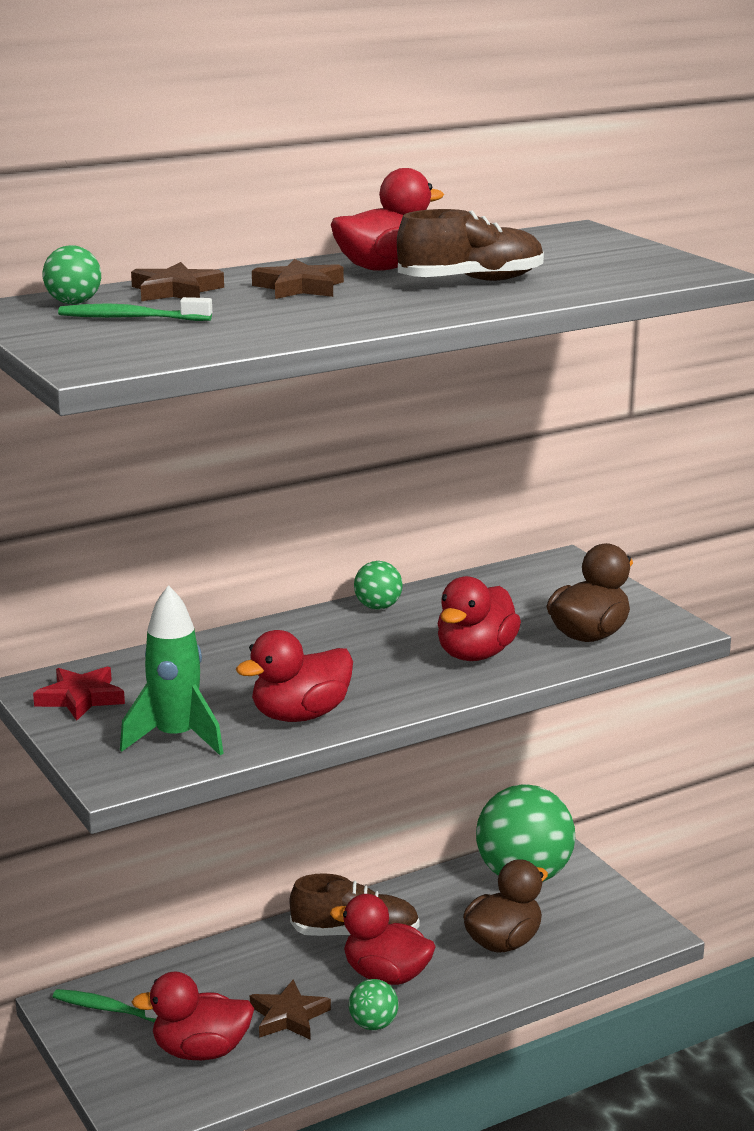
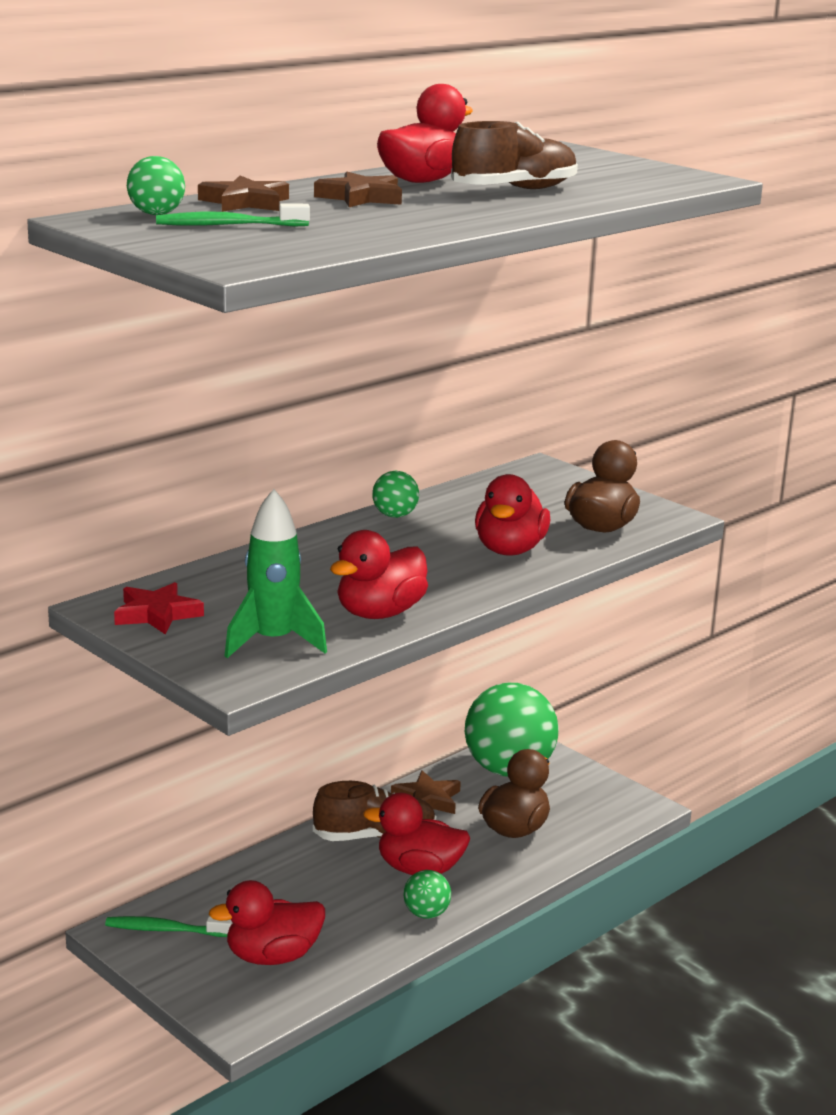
camera: 15 degrees left, 0 degrees up
(288, 1016) = (343, 916): brown star -> brown star (427, 799)

